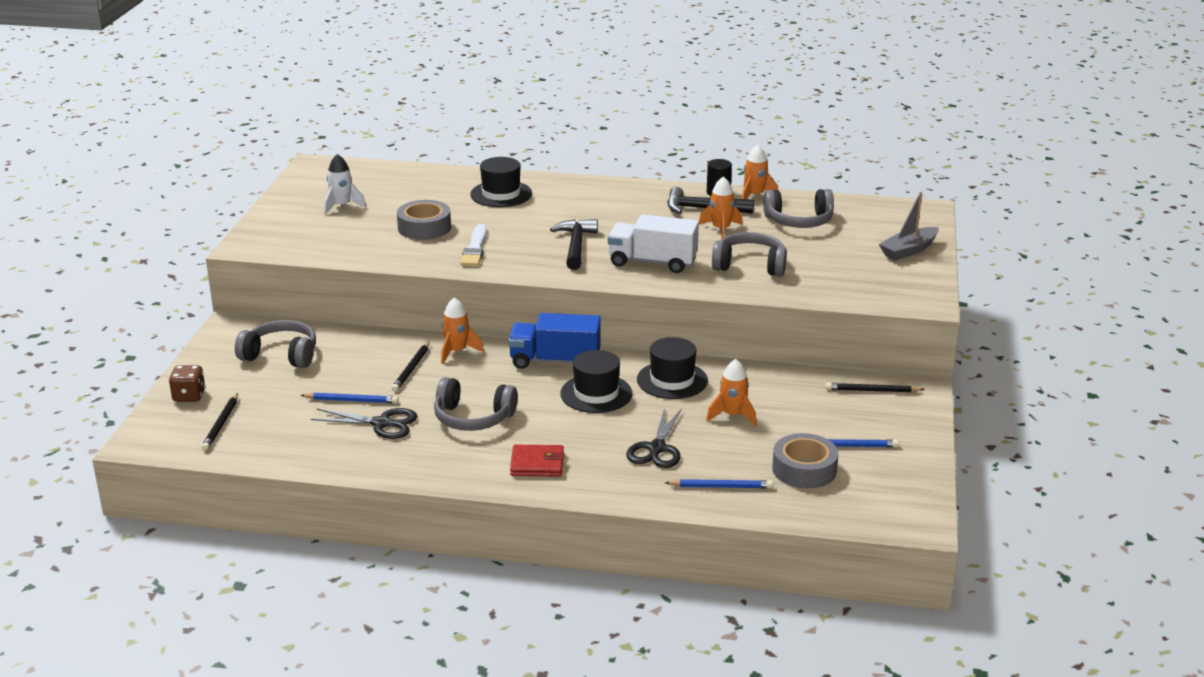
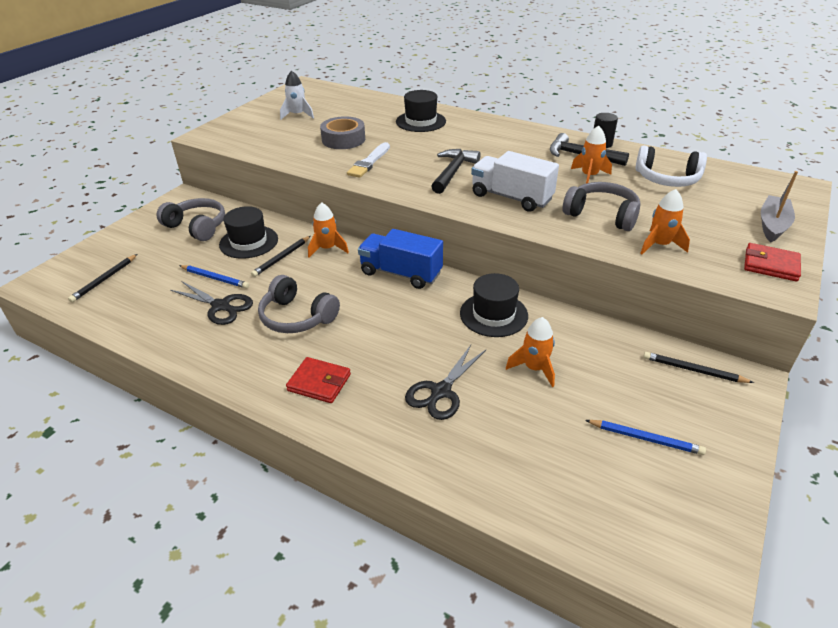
camera: 20 degrees right, 10 degrees up
(189, 396) = (105, 249): brown dice -> none
(596, 393) = (417, 314): black hat -> black hat (249, 242)
(721, 487) = (483, 460): blue pencil -> none
(755, 196) = (633, 150): orange rocket -> orange rocket (659, 245)
(799, 221) = (667, 179): grey headphones -> white headphones
(804, 469) = (584, 459): grey tape -> none
(908, 250) = (772, 225): grey boat -> grey boat turned 135 degrees clockwise
(914, 285) = (770, 265): none -> red wallet

